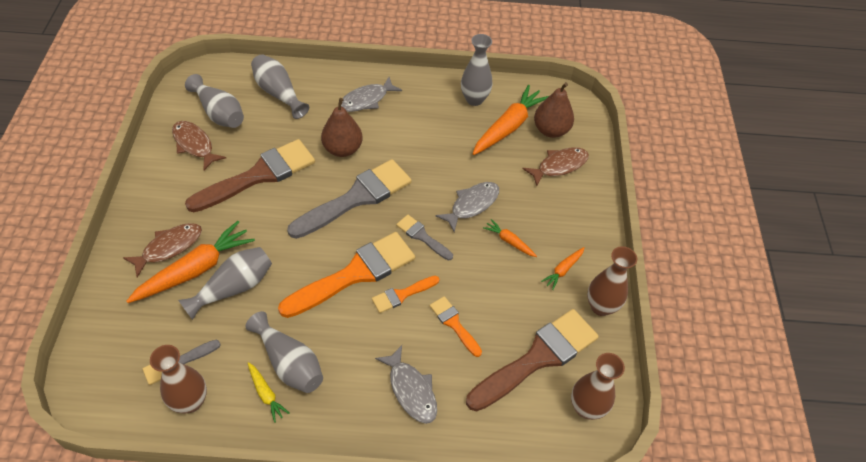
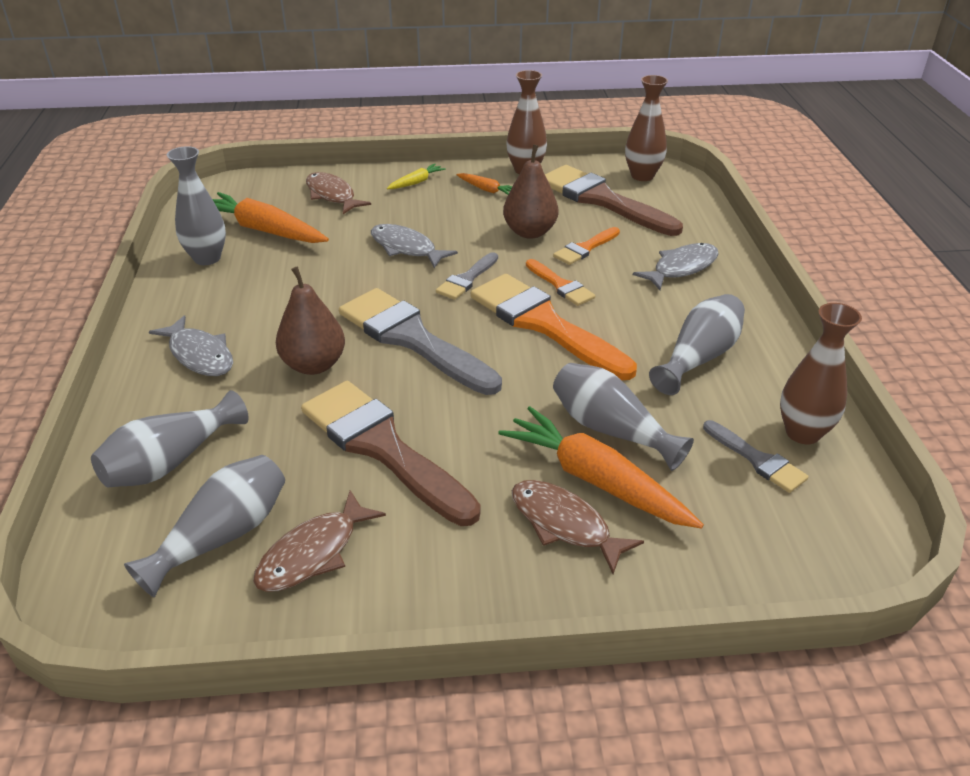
camera: 95 degrees left, 15 degrees down
(266, 394) = (750, 369): yellow carrot -> yellow carrot (416, 182)
(509, 241) = (457, 221): orange carrot -> none
(551, 130) = (270, 202): brown pear -> brown pear (530, 232)

